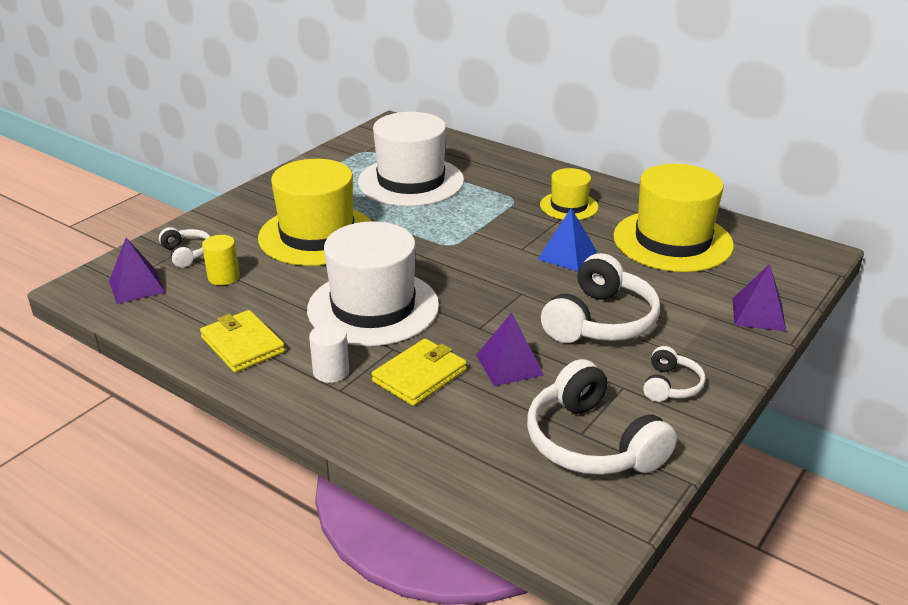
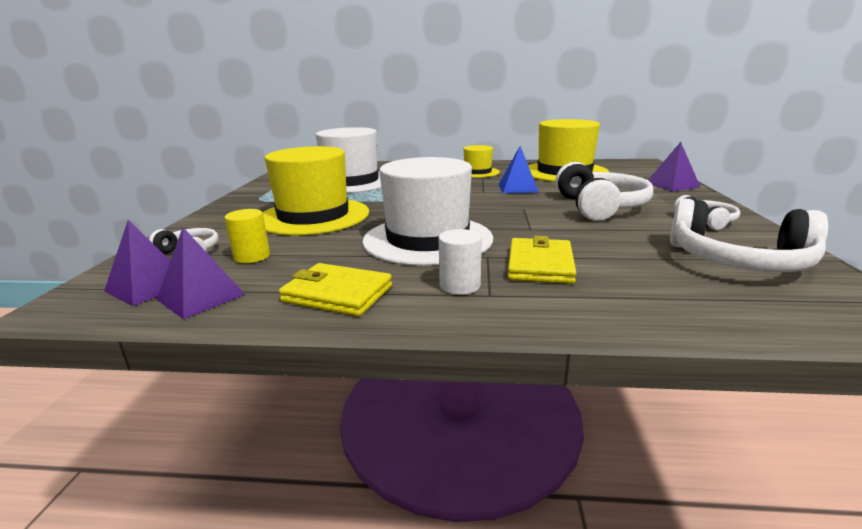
camera: 30 degrees left, 10 degrees down
(509, 365) = (591, 240): purple pyramid -> purple pyramid (201, 297)

